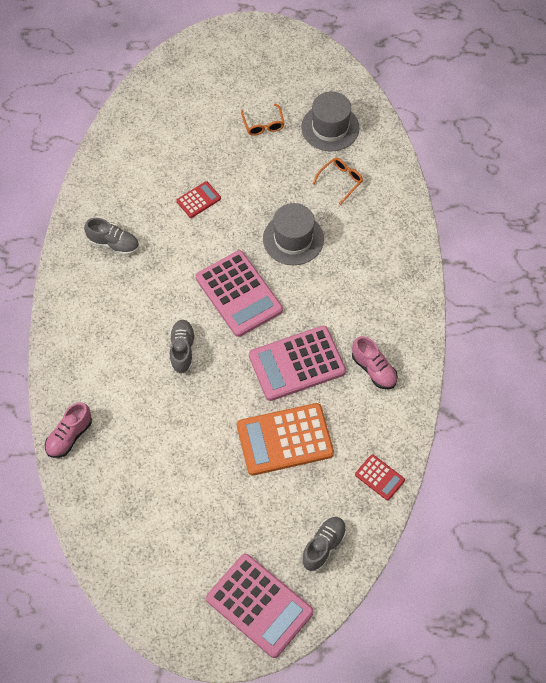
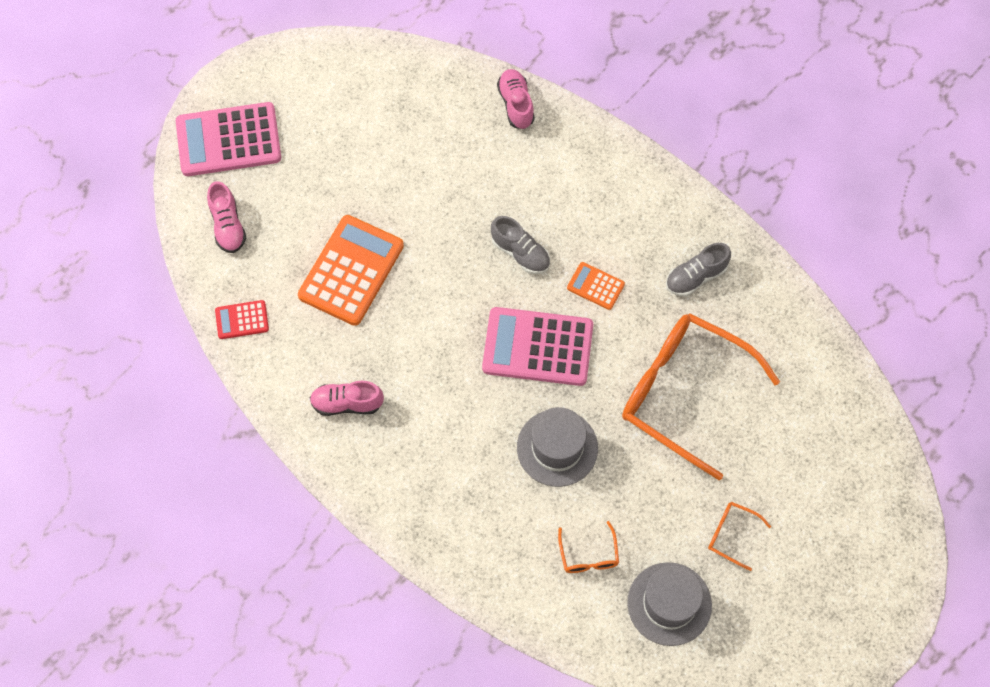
camera: 130 degrees right, 5 degrees up
(168, 292) = (595, 286): none -> orange calculator
(198, 200) = (684, 393): red calculator -> orange glasses
(297, 364) = (416, 340): pink calculator -> none
(323, 546) = (228, 226): grey shoe -> pink shoe

